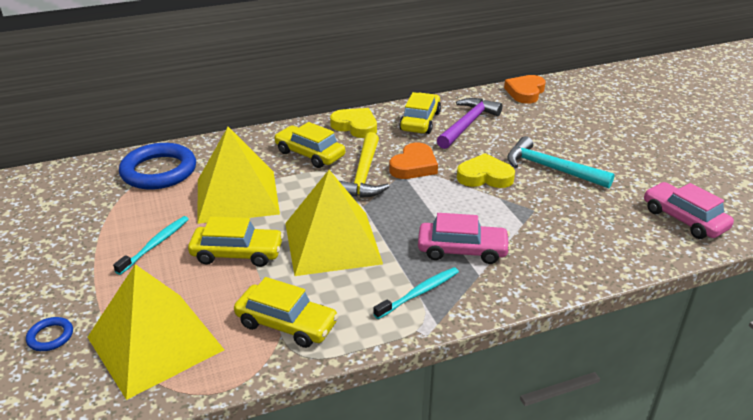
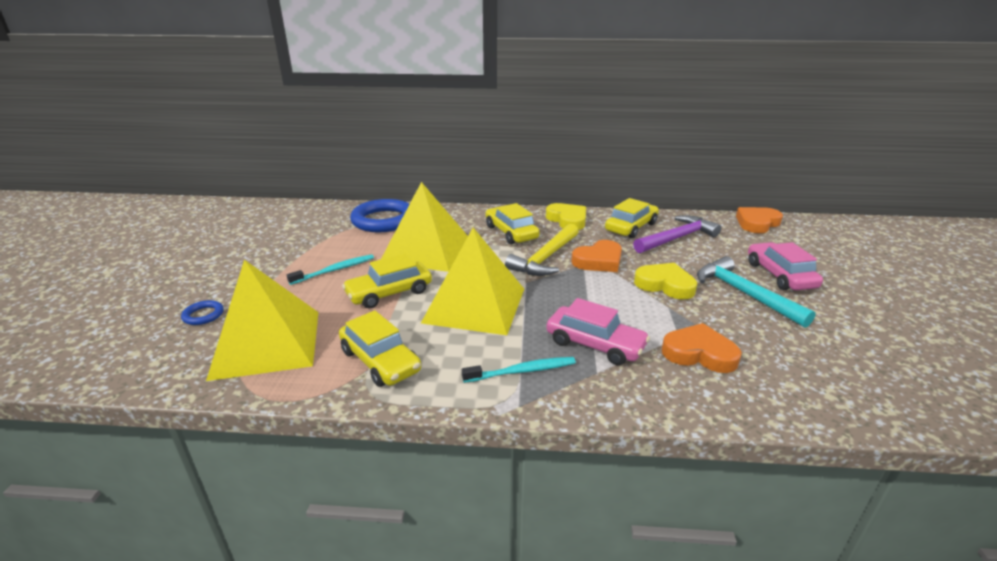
camera: 25 degrees right, 5 degrees down
(237, 253) = (389, 293): yellow car -> yellow car turned 120 degrees clockwise
(546, 234) = (699, 353): none -> orange heart
(684, 219) = (891, 383): pink car -> pink car (780, 275)

